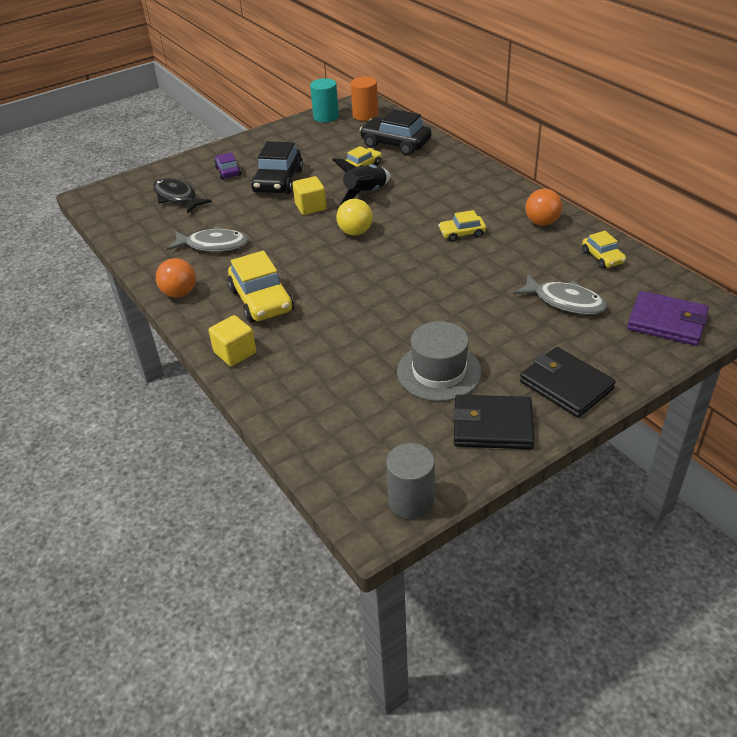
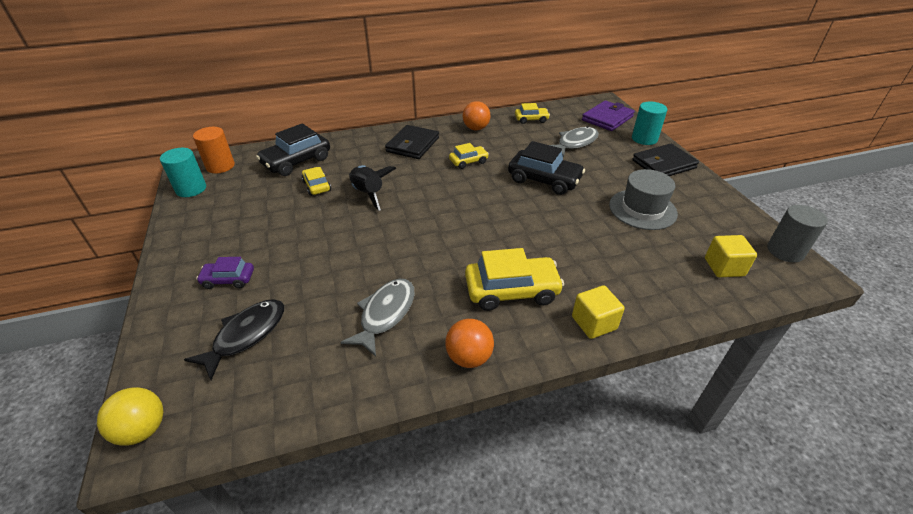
camera: 75 degrees left, 0 degrees up
(177, 197) = (246, 335): black fish -> black fish turned 150 degrees clockwise
(278, 181) = (292, 243): black car -> black car (544, 180)
(310, 207) = (364, 230): yellow cube -> yellow cube (724, 267)
(355, 232) = (429, 212): yellow ball -> yellow ball (143, 429)
(462, 233) = (468, 161): yellow car -> yellow car turned 120 degrees counterclockwise
(492, 425) = (703, 200): black wallet -> black wallet (412, 145)
(630, 362) = (644, 139): none -> turquoise cylinder

